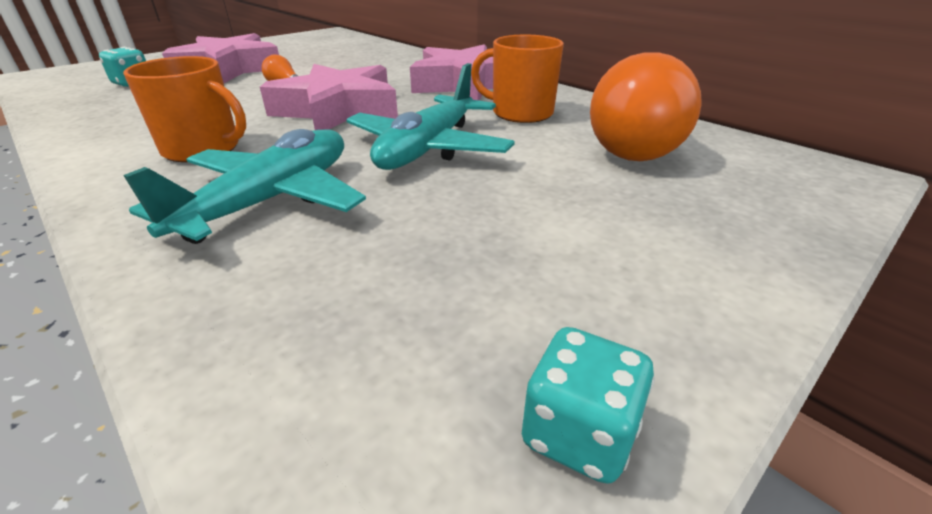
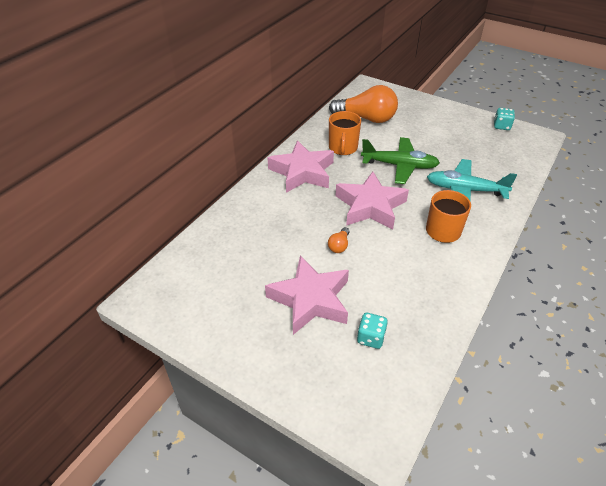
camera: 105 degrees left, 10 degrees up
(428, 148) = (399, 166): turquoise plane -> green plane

